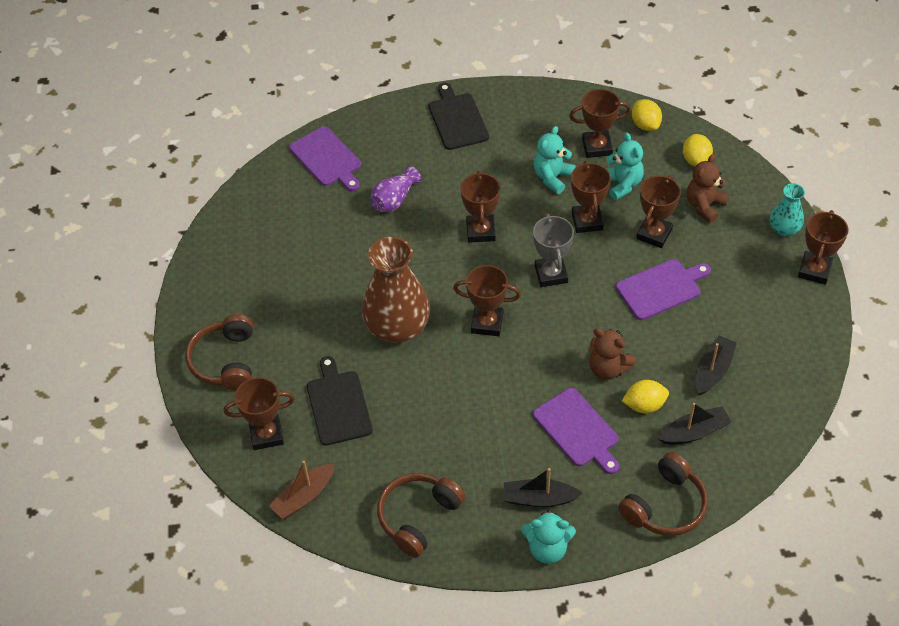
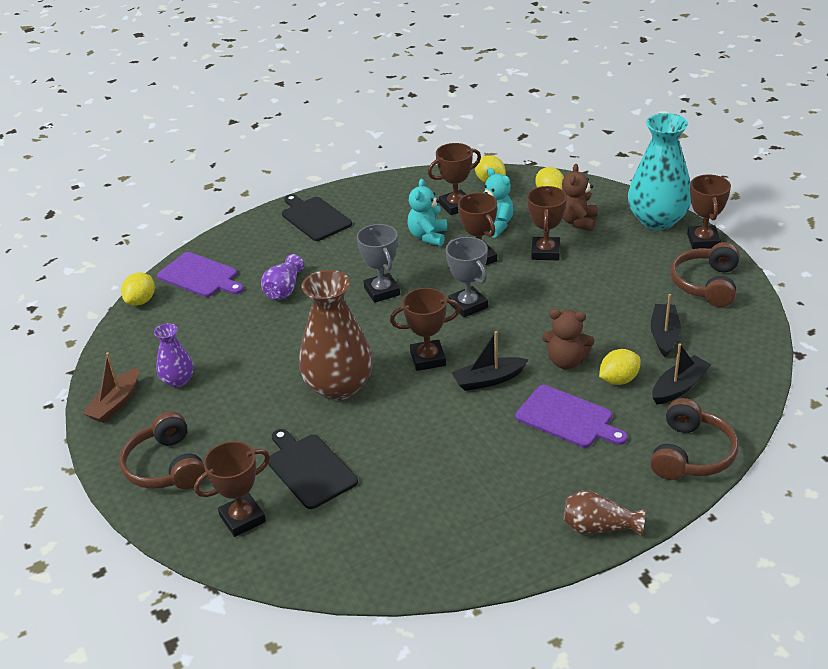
camera: 20 degrees left, 15 degrees down
(266, 171) = (141, 301): none -> yellow lemon
(266, 273) = (178, 380): none -> purple vase
(304, 496) = (312, 563): brown boat -> brown boat (115, 403)
(418, 517) = (447, 542): brown headphones -> brown headphones (706, 284)
(480, 231) = (382, 291): brown trophy -> grey trophy
(539, 499) = (564, 487): black boat -> black boat (488, 380)
(547, 548) = (598, 527): turquoise teddy bear -> brown vase
(661, 288) = (577, 288): purple cutting board -> none
(784, 229) = (657, 220): turquoise vase -> turquoise vase, size x1.95

